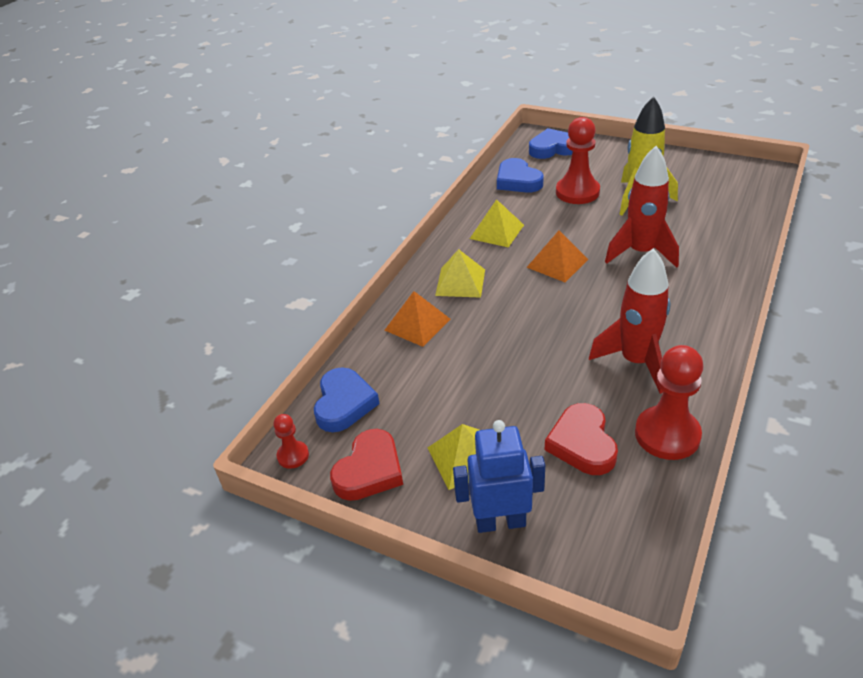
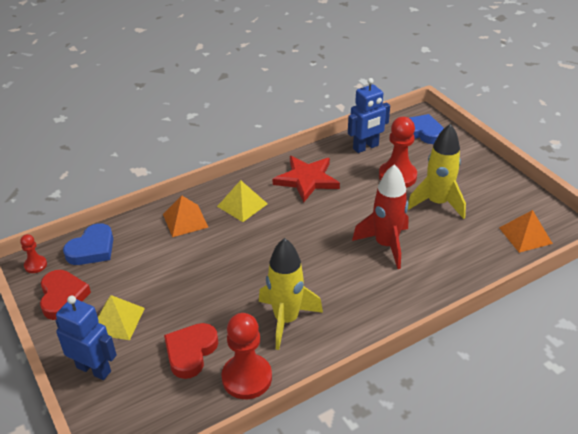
camera: 30 degrees right, 0 degrees up
(369, 470) = (62, 297): red heart -> red heart turned 75 degrees counterclockwise
(497, 231) = (307, 180): yellow pyramid -> red star
(518, 181) = (366, 147): blue heart -> blue robot
(557, 263) = (319, 223): orange pyramid -> orange pyramid (525, 235)
(636, 362) = (286, 320): red rocket -> yellow rocket

